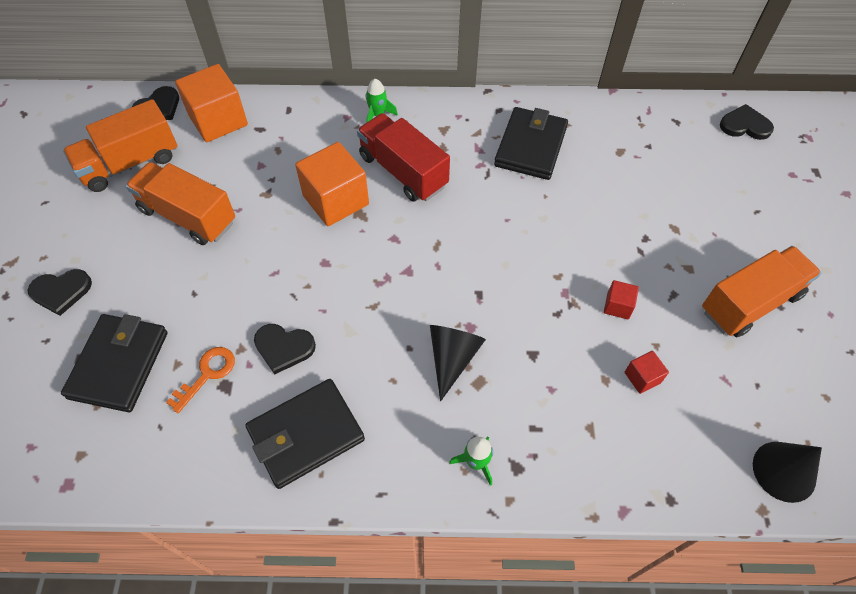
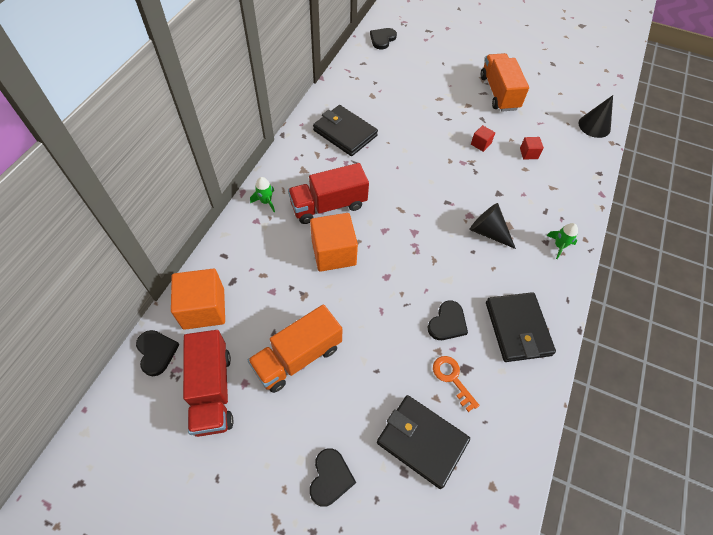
camera: 70 degrees left, 0 degrees up
(130, 163) = (212, 391): orange truck -> red truck

